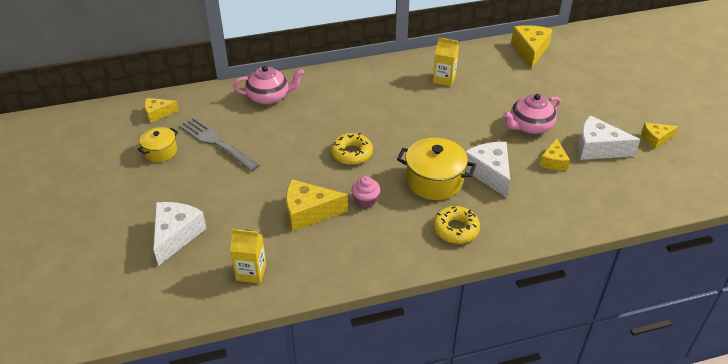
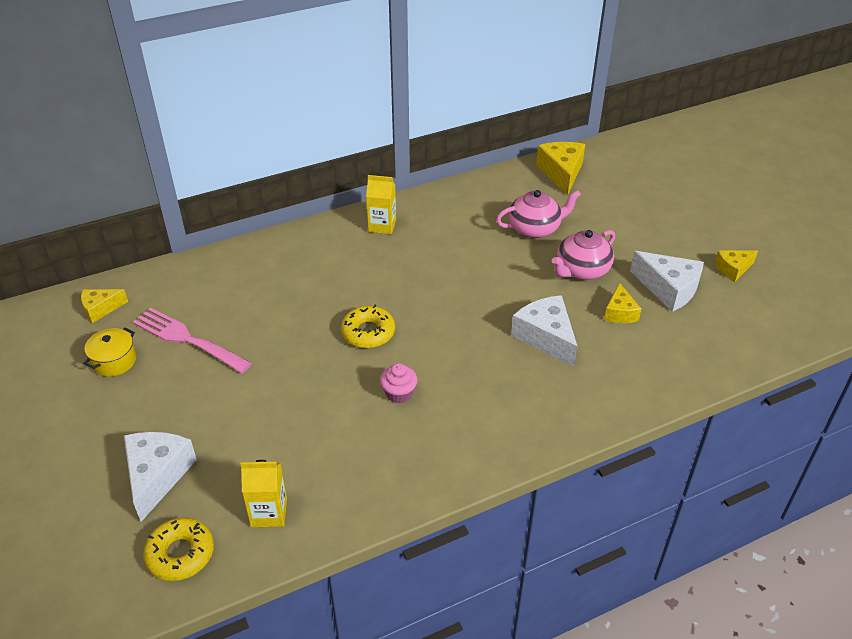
camera: 10 degrees left, 0 degrees up
(216, 142) = (187, 339): grey fork -> pink fork
(269, 97) = (246, 269): pink teapot -> pink teapot (535, 228)
(309, 212) = (329, 419): yellow cheese -> none
(434, 181) = (480, 356): yellow pot -> none
(444, 79) = (464, 221): yellow carton -> yellow carton (382, 226)
(455, 229) = (520, 417): yellow donut -> yellow donut (180, 554)
(598, 148) = (668, 289): white cheese -> white cheese turned 150 degrees counterclockwise

